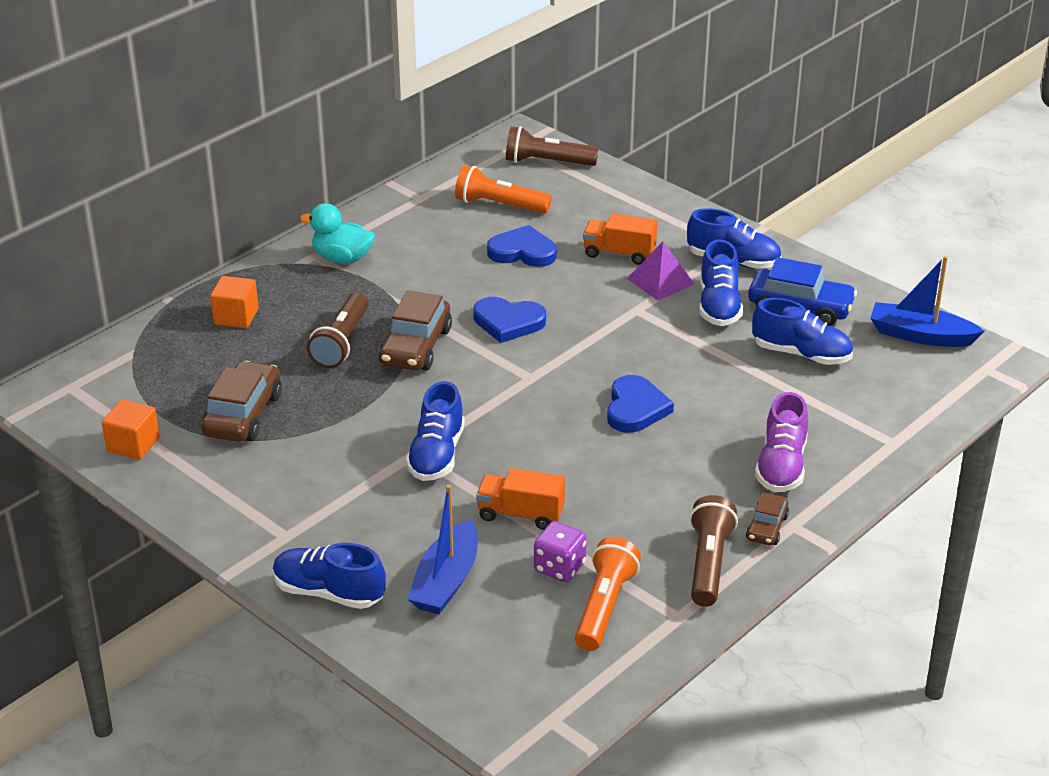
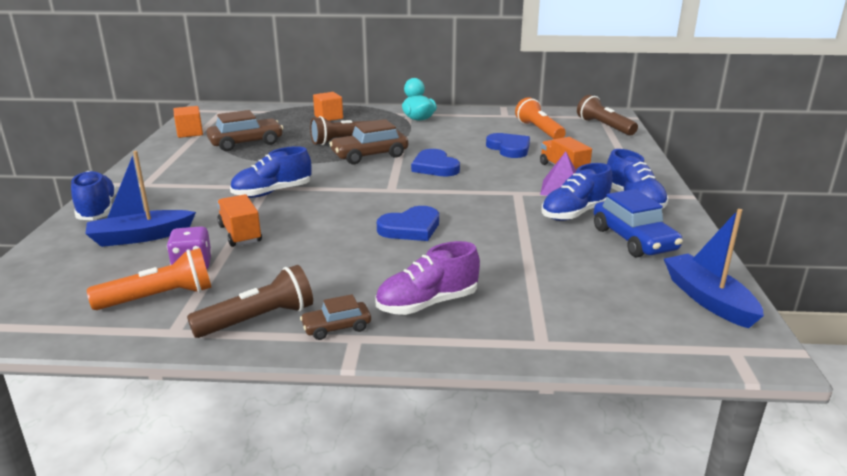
camera: 50 degrees right, 10 degrees down
(801, 354) = (580, 260): blue shoe -> none

